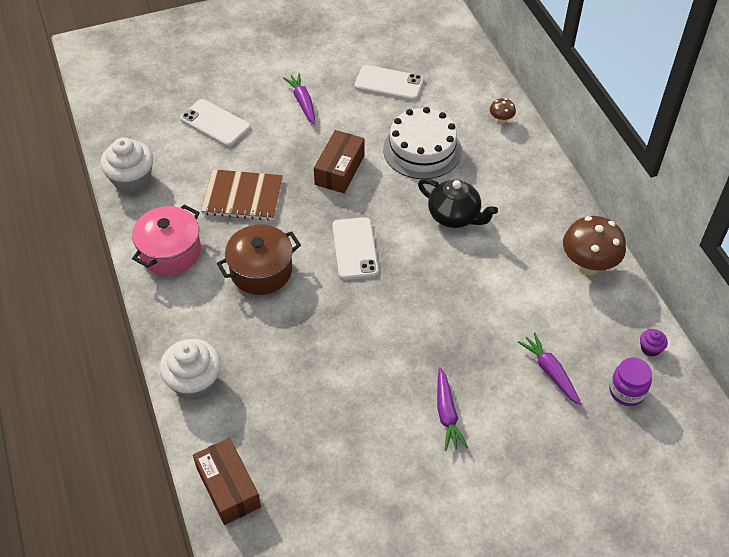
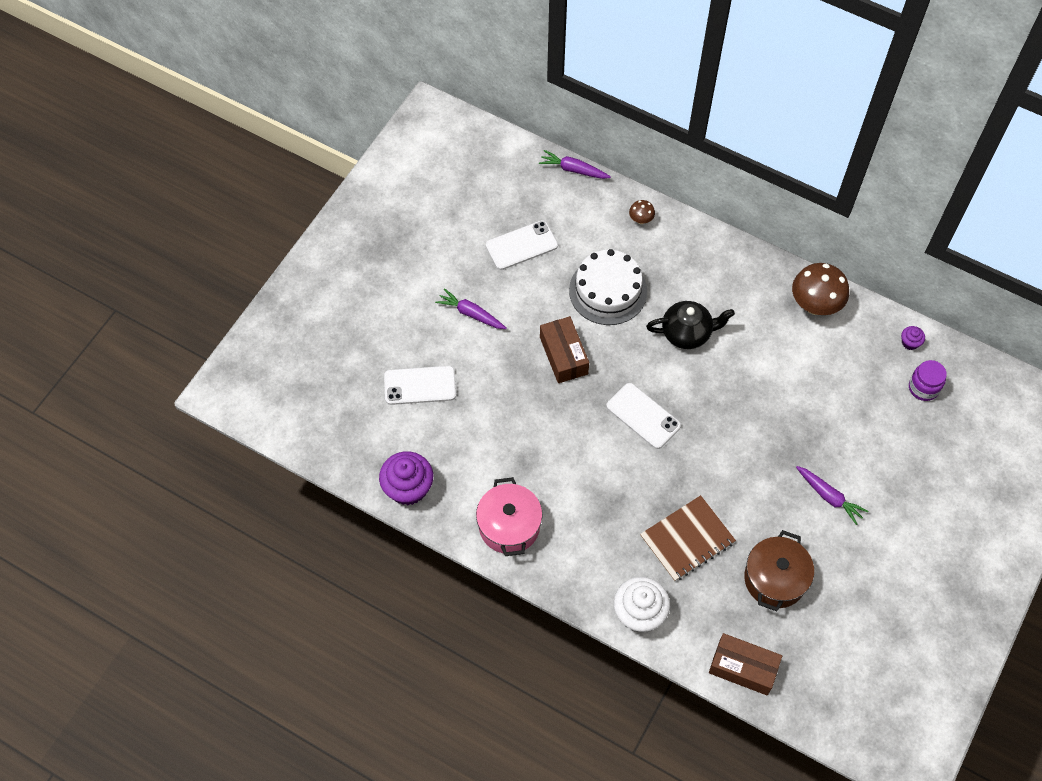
camera: 40 degrees left, 10 degrees up
(132, 179) = (408, 488): white cupcake -> purple cupcake
(243, 197) = (514, 436): brown notebook -> brown notebook (687, 539)
(261, 271) = (594, 488): brown pot -> brown pot (775, 579)
(550, 372) = (865, 411): purple carrot -> purple carrot (573, 170)

